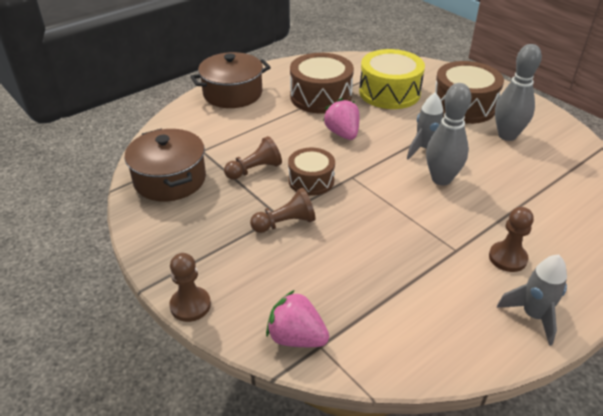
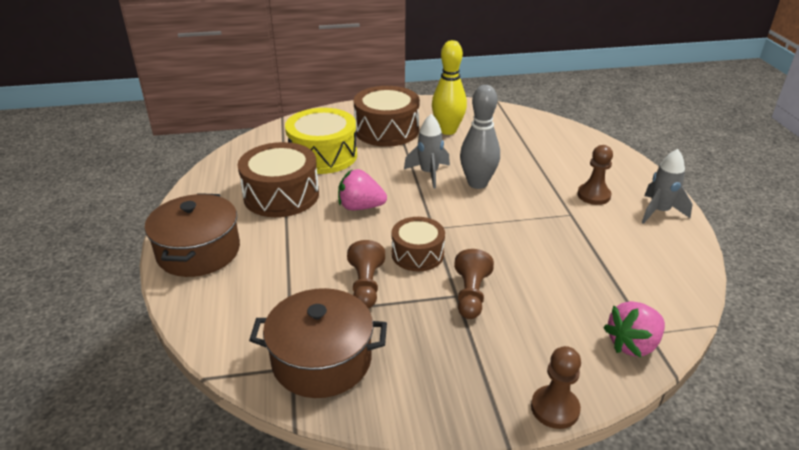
camera: 60 degrees left, 5 degrees down
(507, 135) = (447, 130): grey bowling pin -> yellow bowling pin

